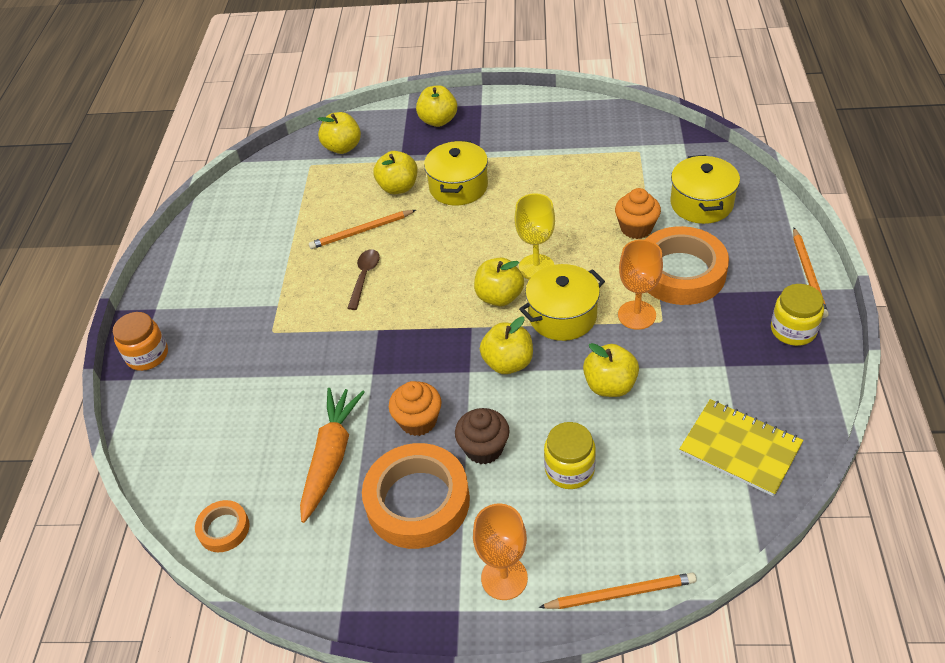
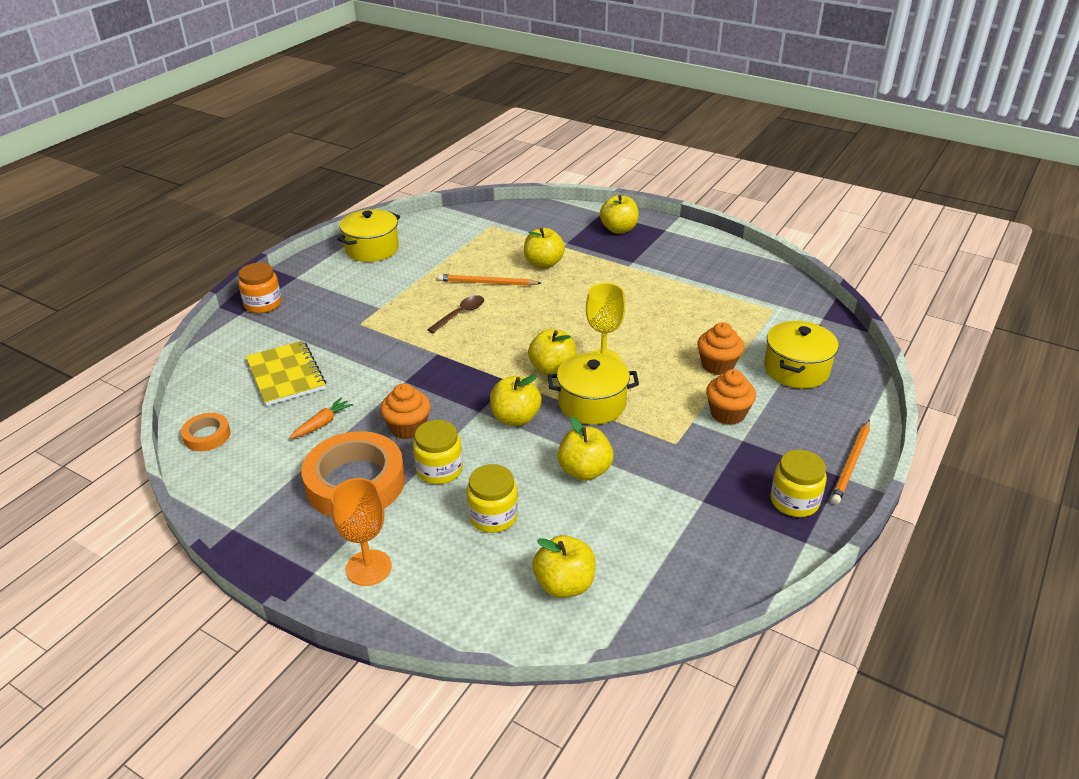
camera: 25 degrees right, 10 degrees down
(331, 458) = (322, 424): orange carrot -> orange carrot, size x0.51
(343, 147) = (526, 222): yellow apple -> yellow apple (564, 584)
(458, 187) = (592, 280): yellow pot -> yellow pot (372, 249)
(484, 448) = (439, 469): brown cupcake -> yellow jar
(620, 593) = (448, 626): orange pencil -> none
(636, 315) = (657, 429): orange goblet -> none
(681, 272) = (727, 414): orange tape -> orange cupcake
(740, 448) = (656, 570): yellow notebook -> yellow notebook (286, 375)

